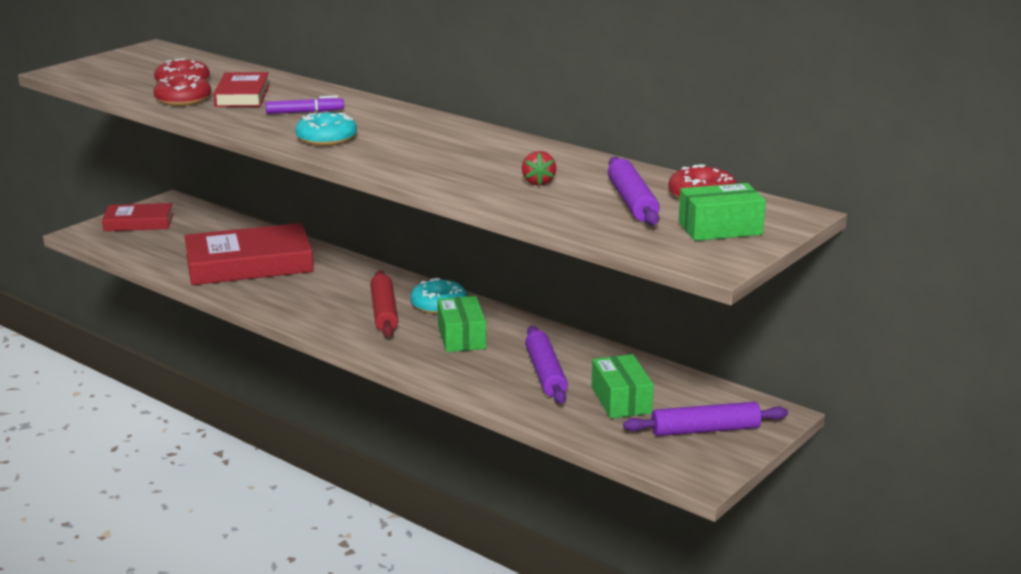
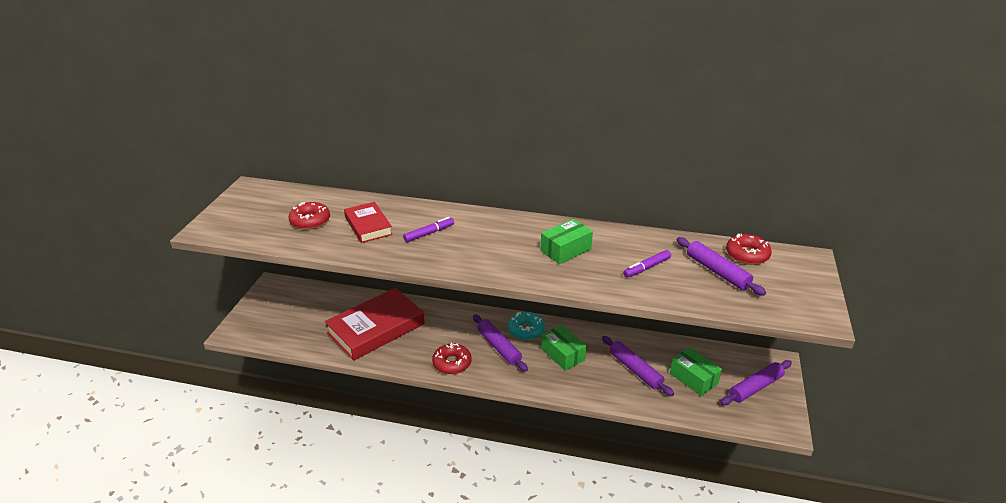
camera: 25 degrees left, 10 degrees up
(138, 222) = (266, 310): red book -> none
(183, 100) = (330, 240): red donut -> red donut (452, 363)
(326, 138) = (472, 258): turquoise donut -> none
(384, 312) = (499, 347): red rolling pin -> purple rolling pin
(538, 182) = (646, 268): red strawberry -> purple marker
(720, 228) = (789, 283): green box -> green box (565, 250)

